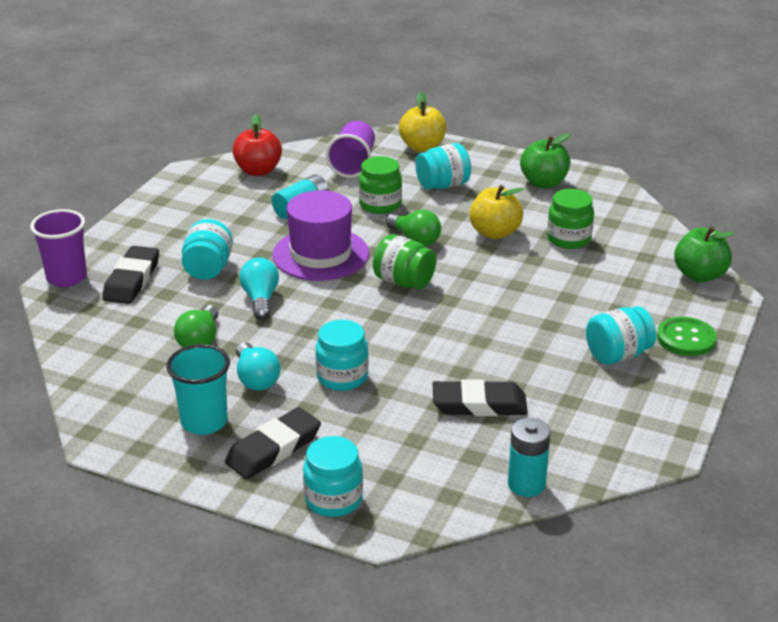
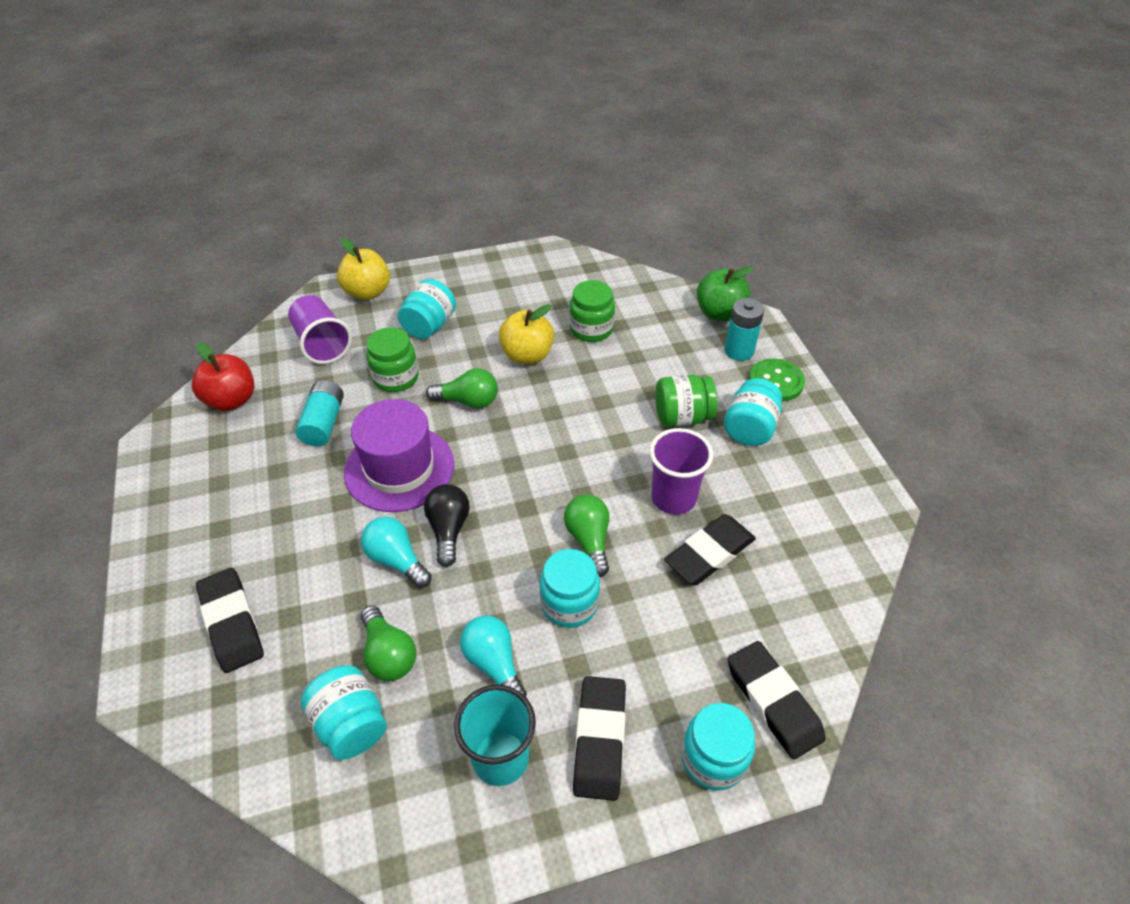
camera: 40 degrees left, 15 degrees up
(66, 277) = (148, 669): purple cup -> purple cup (673, 498)
(208, 268) = (303, 555): turquoise jar -> turquoise jar (350, 724)
(256, 379) = (494, 664): turquoise light bulb -> turquoise light bulb turned 150 degrees counterclockwise
(312, 301) = (448, 529): none -> black light bulb
(400, 353) = (589, 540): none -> green light bulb
(404, 282) = (507, 455): green jar -> green jar (682, 417)
(414, 499) = (773, 702): none -> black eraser
(526, 484) = (832, 615): turquoise battery -> turquoise battery (739, 351)
(543, 183) = (511, 280): green apple -> none

